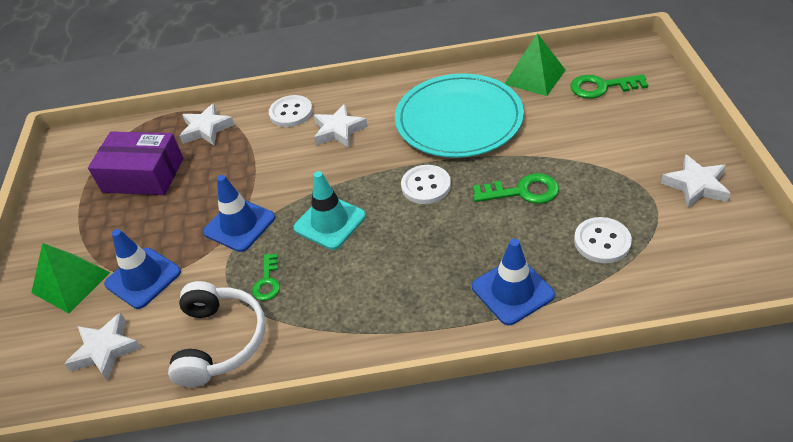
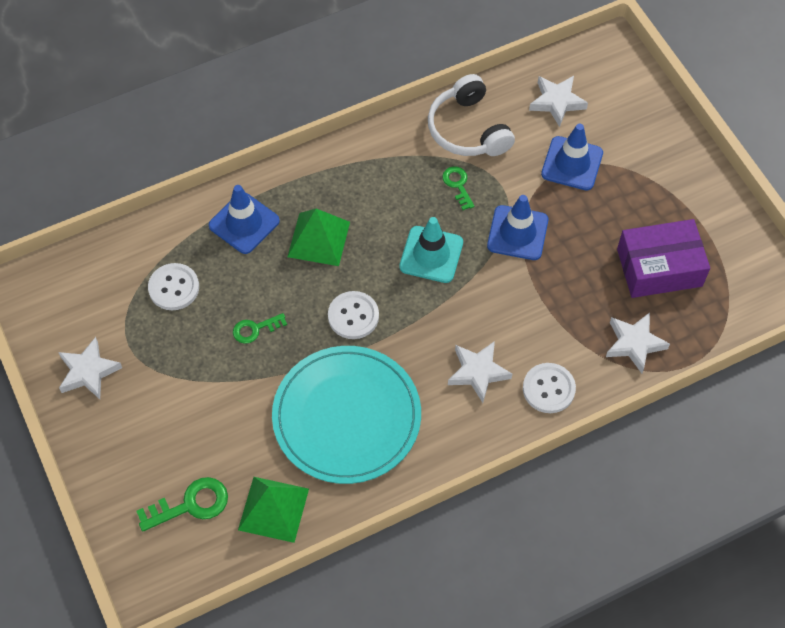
camera: 155 degrees right, 15 degrees up
(71, 282) = (635, 145): green pyramid -> green pyramid (319, 239)
(523, 191) = (255, 329): green key -> green key, size x0.64

